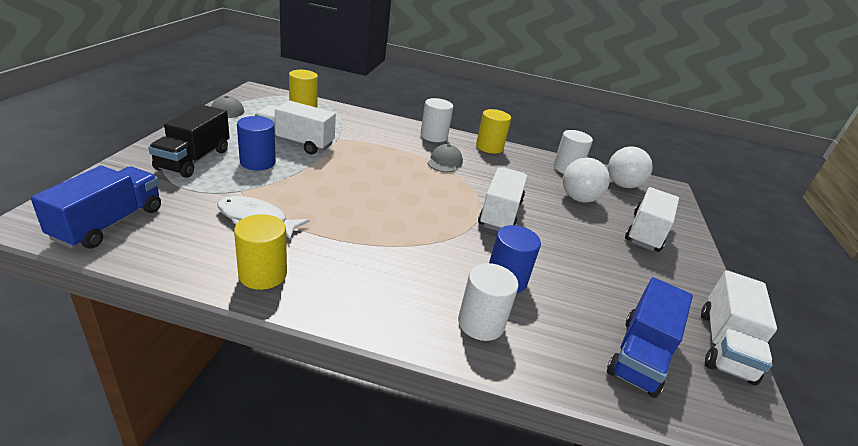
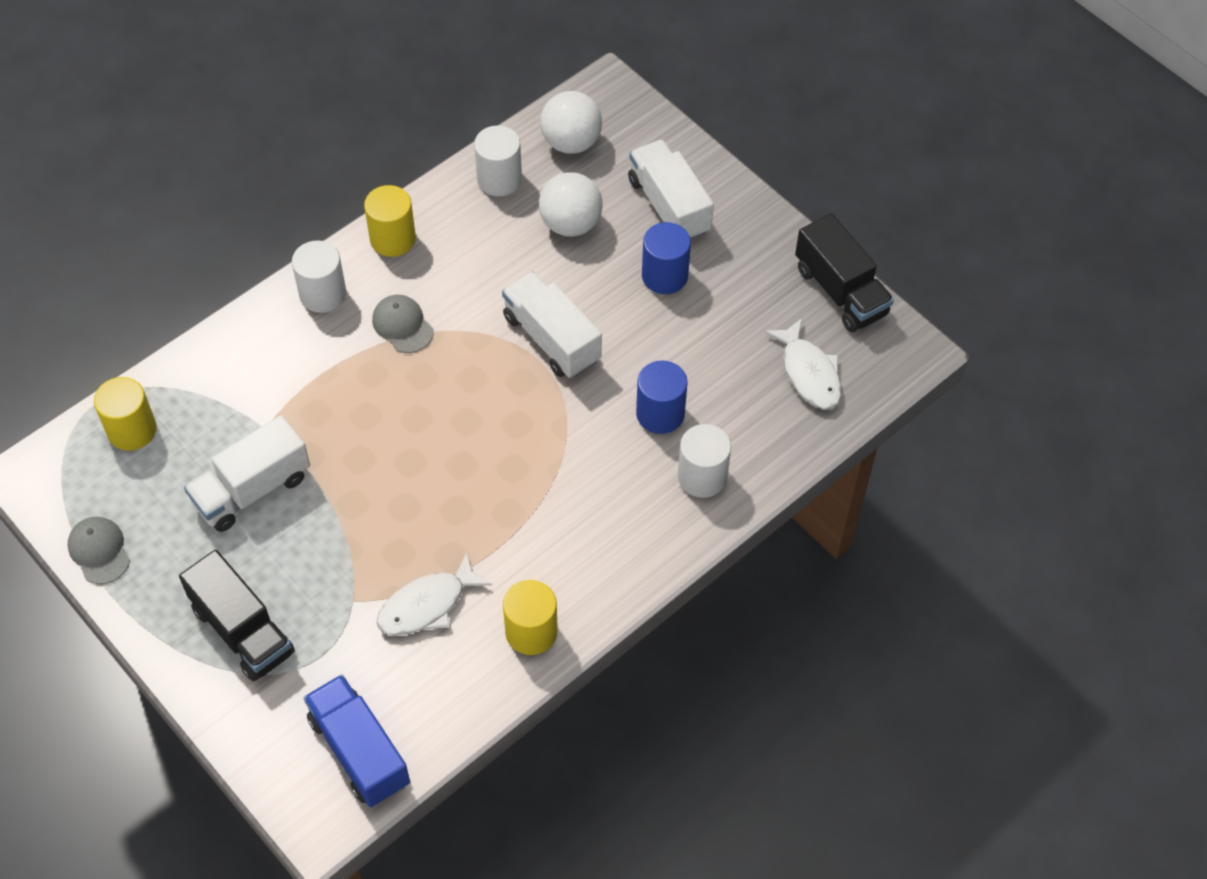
camera: 50 degrees left, 25 degrees up
(257, 162) = (288, 557): blue cylinder -> blue cylinder (664, 276)
(640, 355) = (809, 373): blue truck -> white fish
(724, 345) = (840, 291): white truck -> black truck

